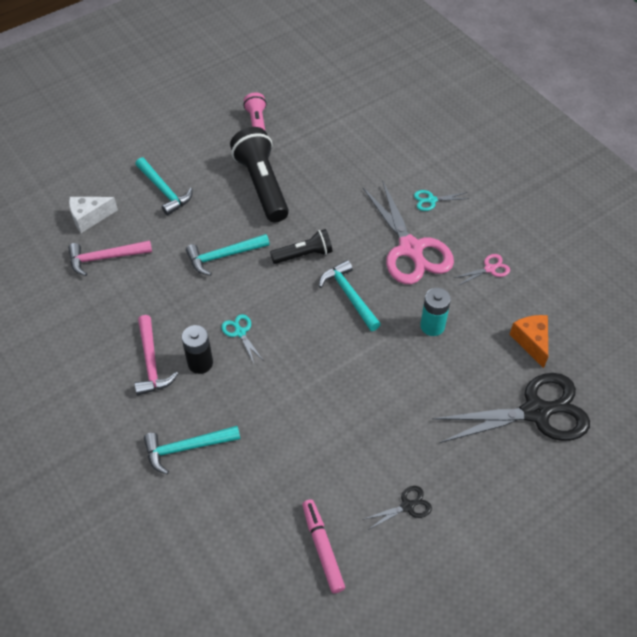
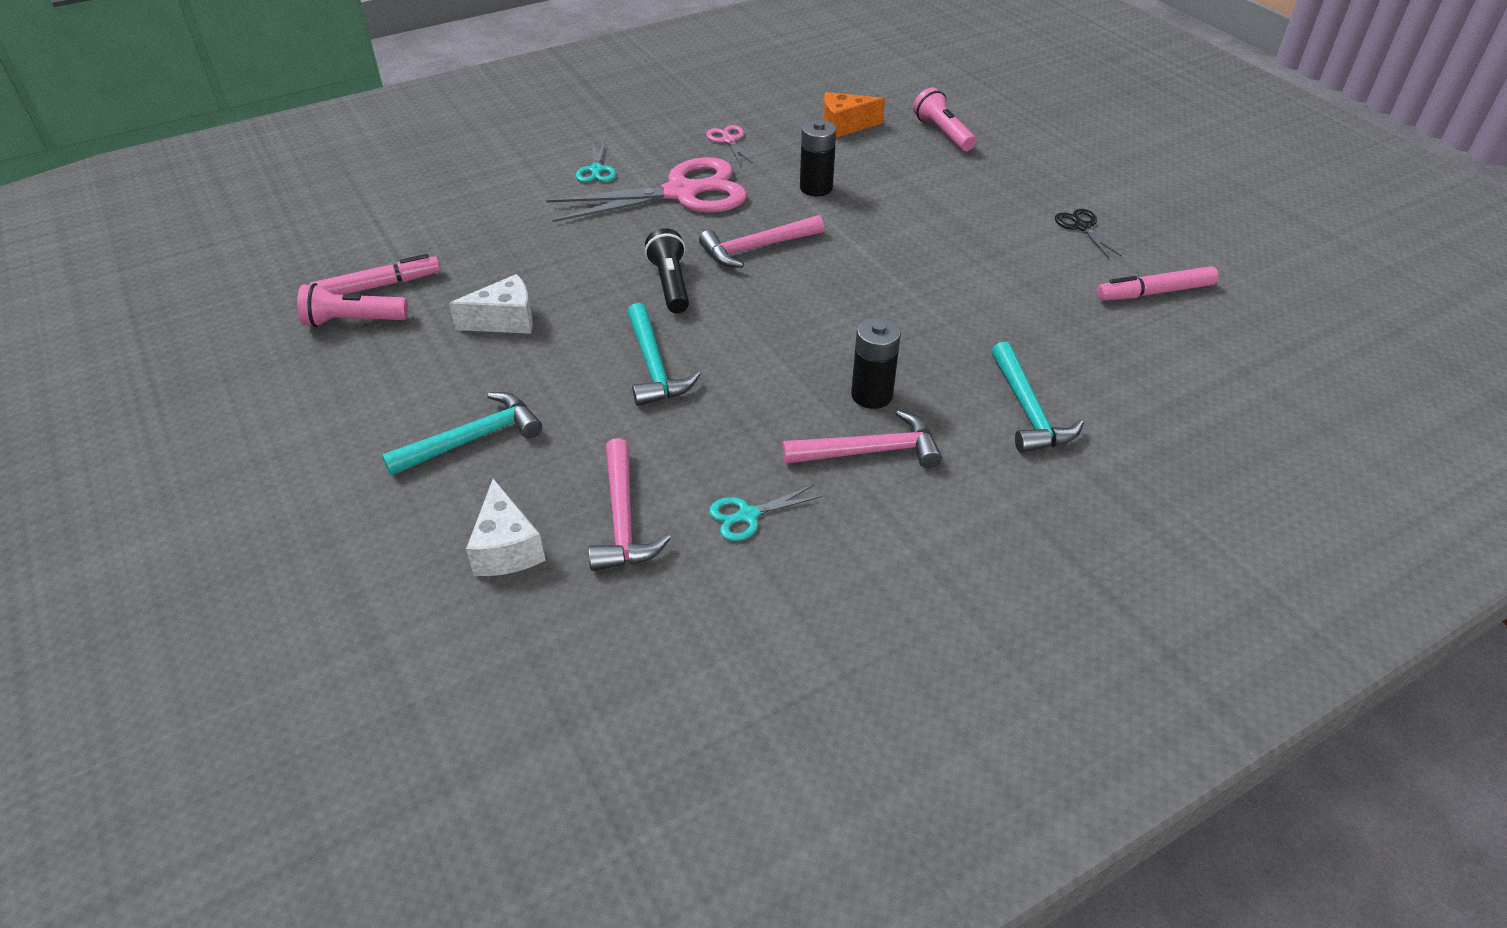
camera: 85 degrees left, 10 degrees down
(240, 332) = (813, 352): turquoise scissors -> turquoise scissors (747, 515)
(262, 185) = (505, 320): black flashlight -> white cheese
(289, 127) = (378, 286): none -> pink marker
(349, 296) = (757, 248): turquoise hammer -> pink hammer
(432, 326) = (816, 188): turquoise battery -> black battery
(537, 412) = (942, 133): black scissors -> pink flashlight

